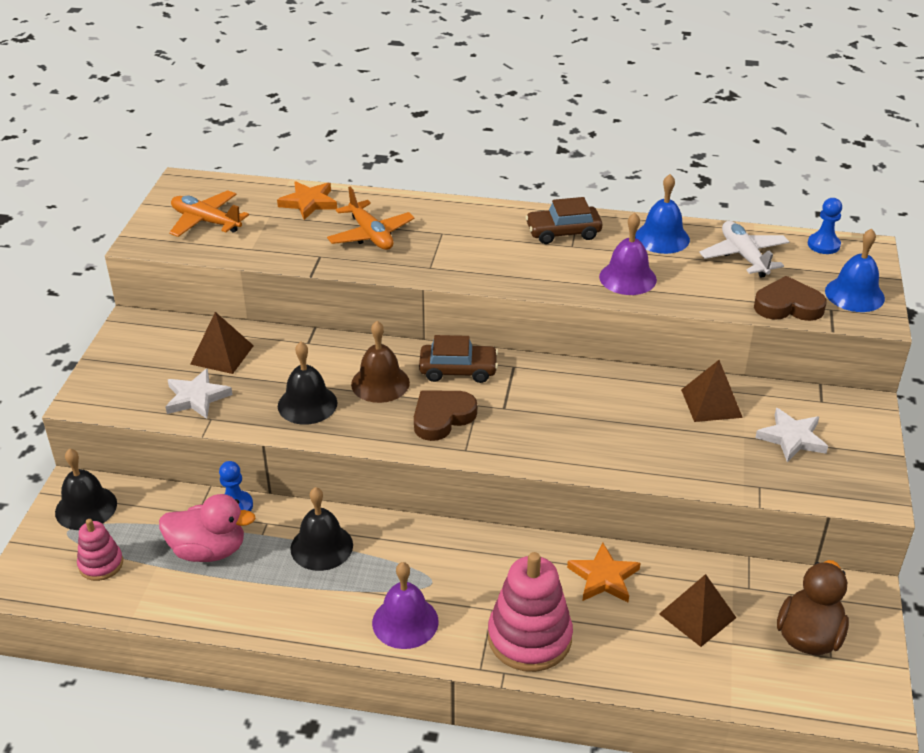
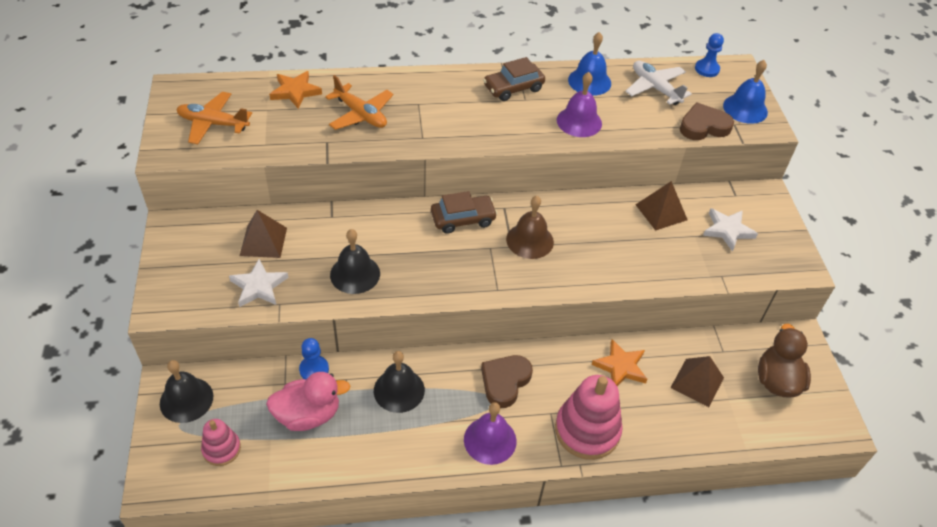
camera: 20 degrees left, 10 degrees up
(380, 383) = (406, 243): brown bell -> brown bell (530, 240)
(442, 417) = (468, 264): brown heart -> brown heart (505, 382)

